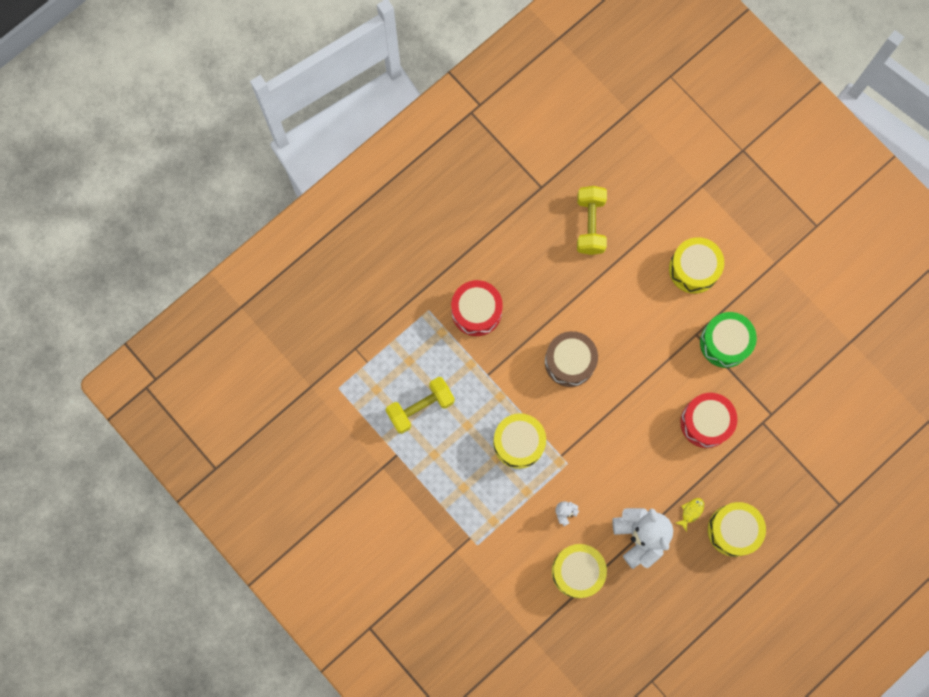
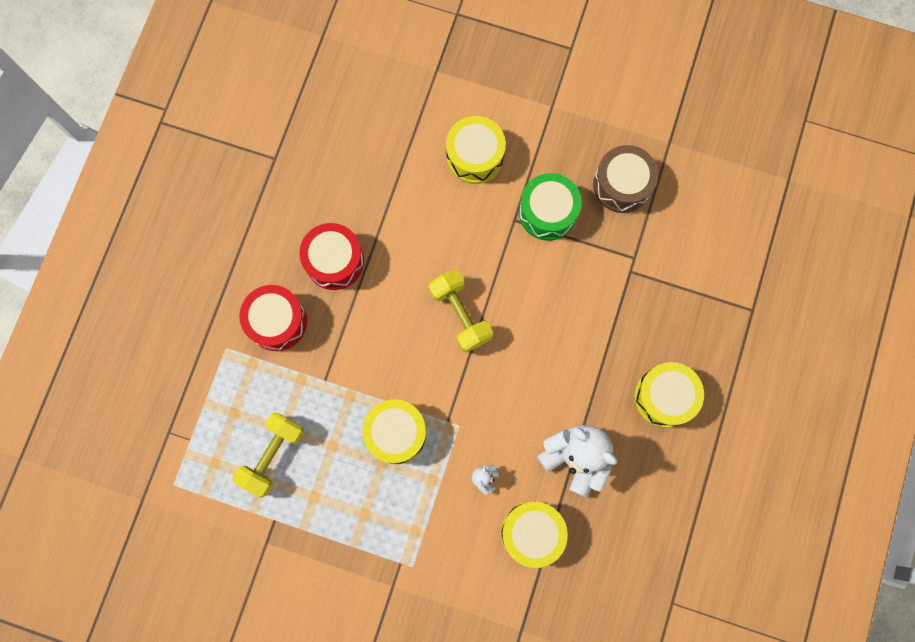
camera: 30 degrees left, 0 degrees up
(569, 362) = (402, 319): brown drum -> brown drum (622, 185)
(590, 225) = (346, 169): yellow dumbbell -> yellow dumbbell (460, 315)
(691, 512) = (612, 403): yellow fish -> none
(706, 422) = (574, 303): red drum -> red drum (334, 261)

